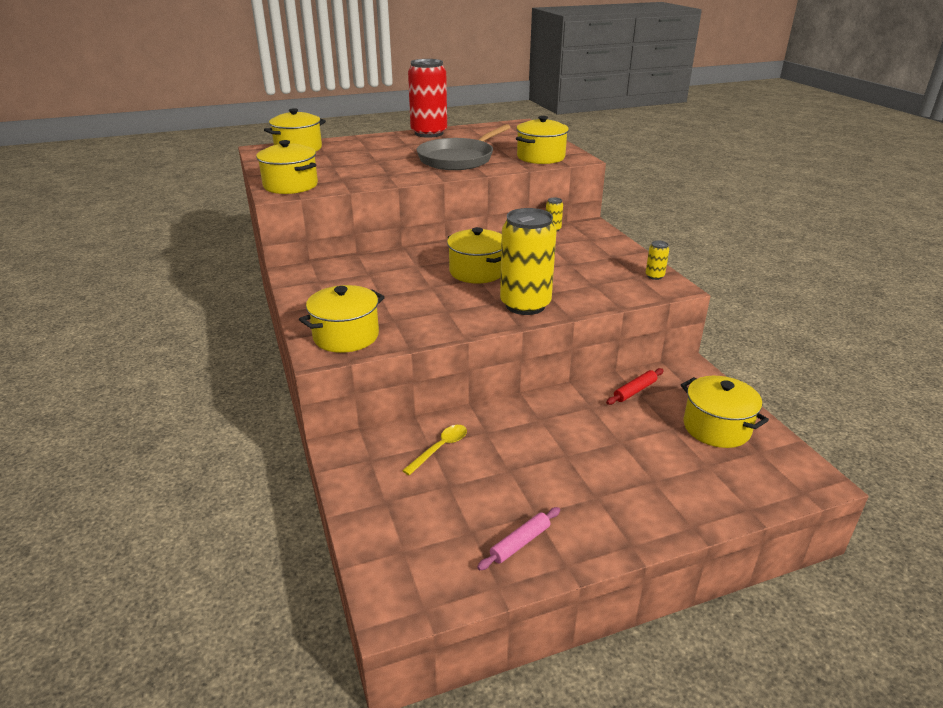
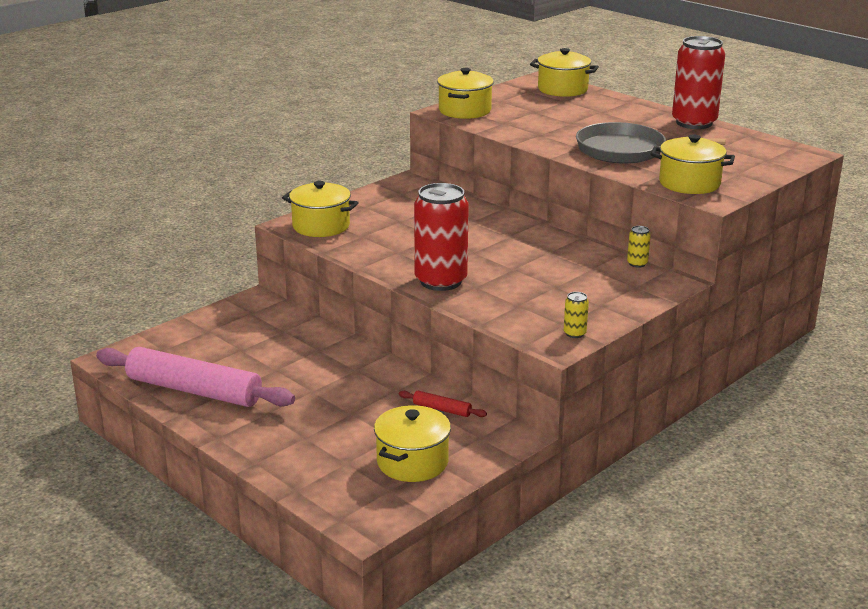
camera: 65 degrees right, 5 degrees down
(440, 448) = (283, 336): yellow spoon -> none
(477, 272) = (487, 248): yellow pot -> none
(520, 543) = (194, 391): pink rolling pin -> pink rolling pin, size x2.43
(525, 305) = (440, 281): yellow can -> red can

